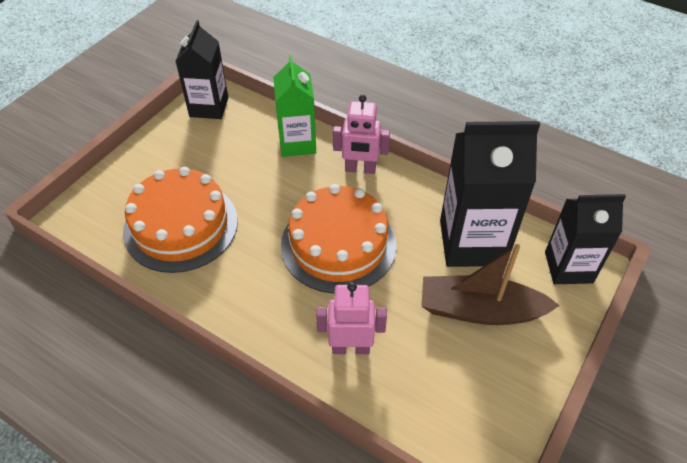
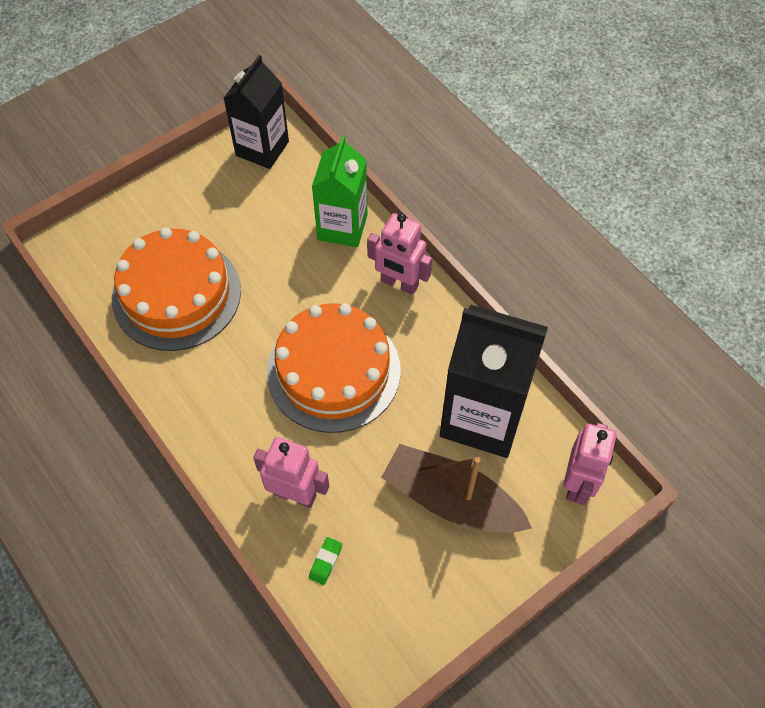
camera: 20 degrees right, 10 degrees up
(402, 393) = (325, 562): none -> green eraser
(568, 267) = (578, 483): black carton -> pink robot

